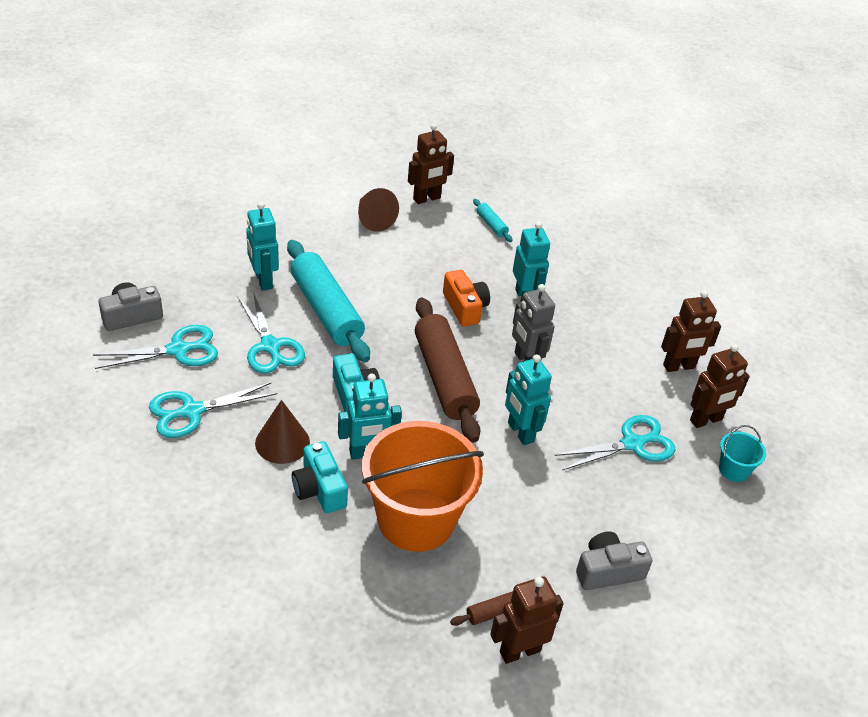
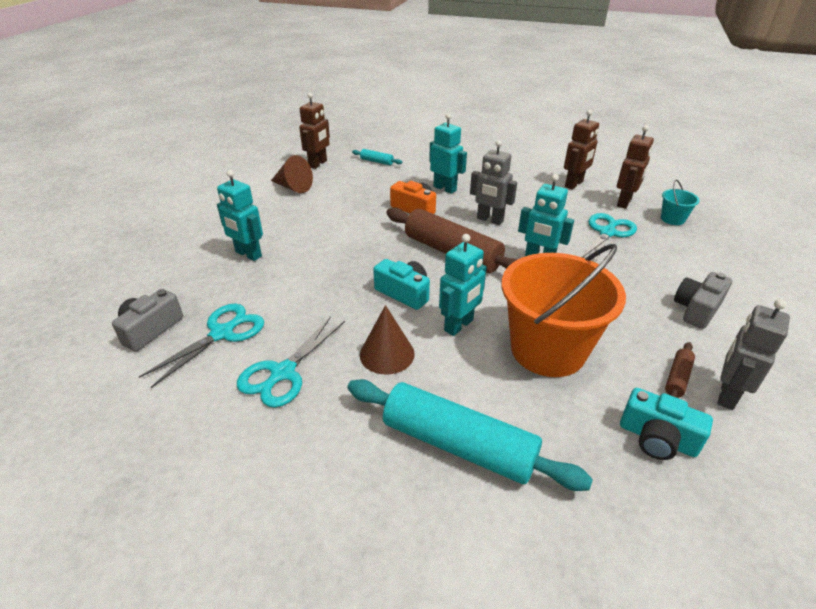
camera: 30 degrees left, 5 degrees down
(270, 346) = (302, 293): turquoise scissors -> none
(319, 489) = (455, 370): turquoise camera -> turquoise camera (657, 438)
(326, 310) = (320, 251): turquoise rolling pin -> turquoise rolling pin (458, 444)
(519, 651) = (726, 395): brown robot -> grey robot

